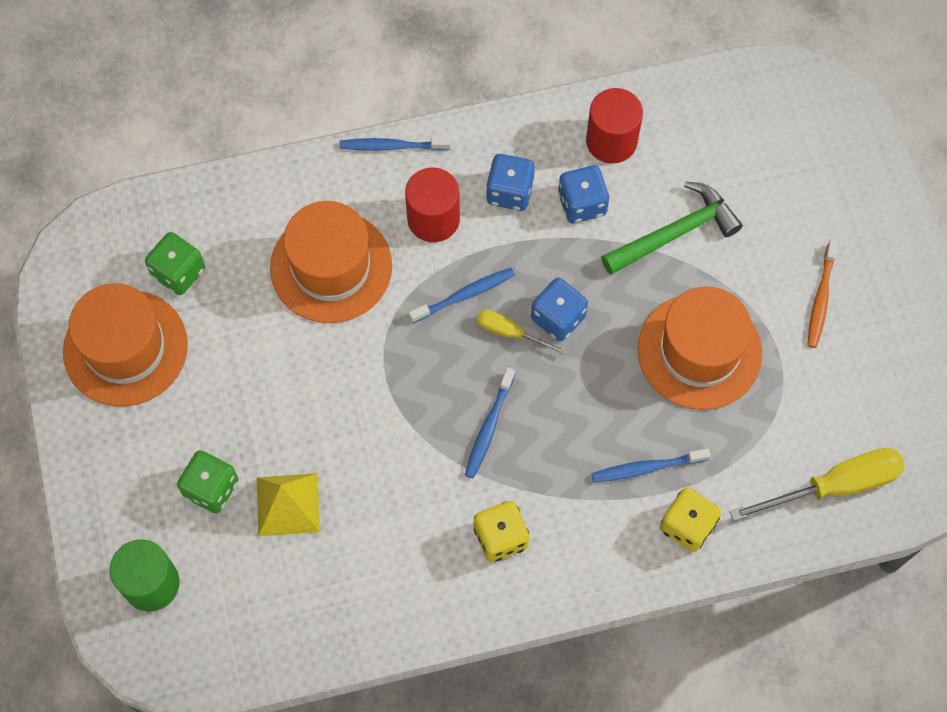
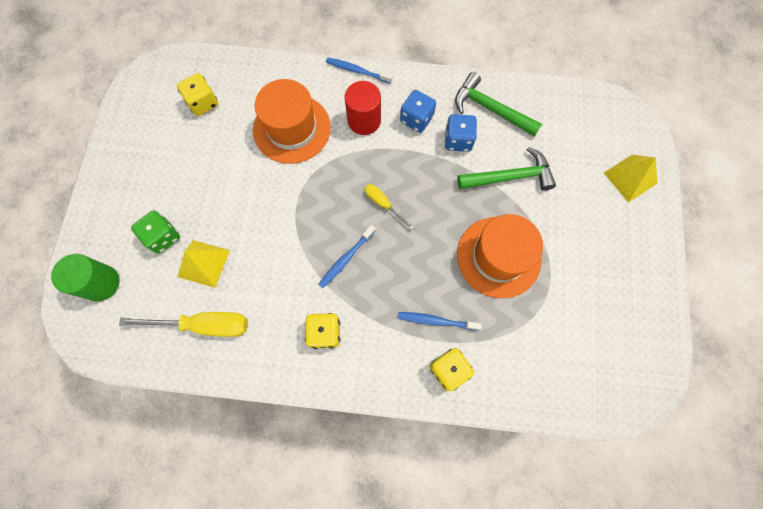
camera: 20 degrees right, 5 degrees up
(125, 348) = (153, 136): orange hat -> none
(178, 272) = (203, 103): green dice -> yellow dice
(464, 295) = (364, 172): blue toothbrush -> none
(558, 318) = (416, 205): blue dice -> none
(611, 141) = (490, 109): red cylinder -> green hammer
(820, 299) = (590, 250): orange toothbrush -> none
(834, 486) = (558, 379): yellow screwdriver -> yellow screwdriver (204, 325)
(842, 178) = (630, 178): none -> yellow pyramid

